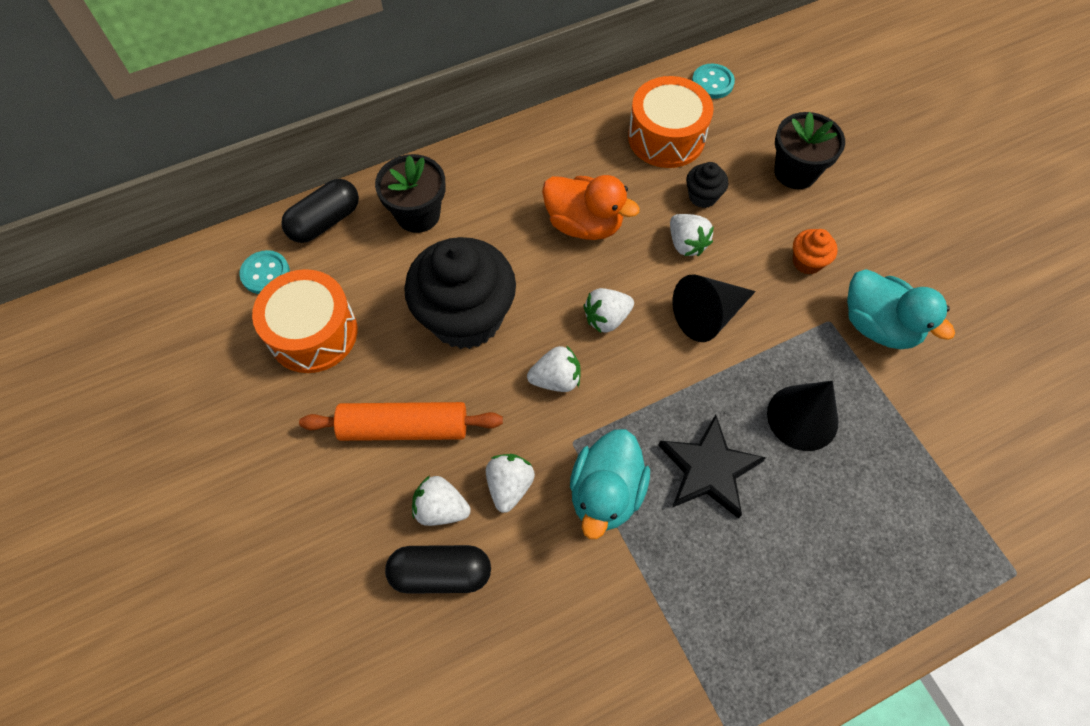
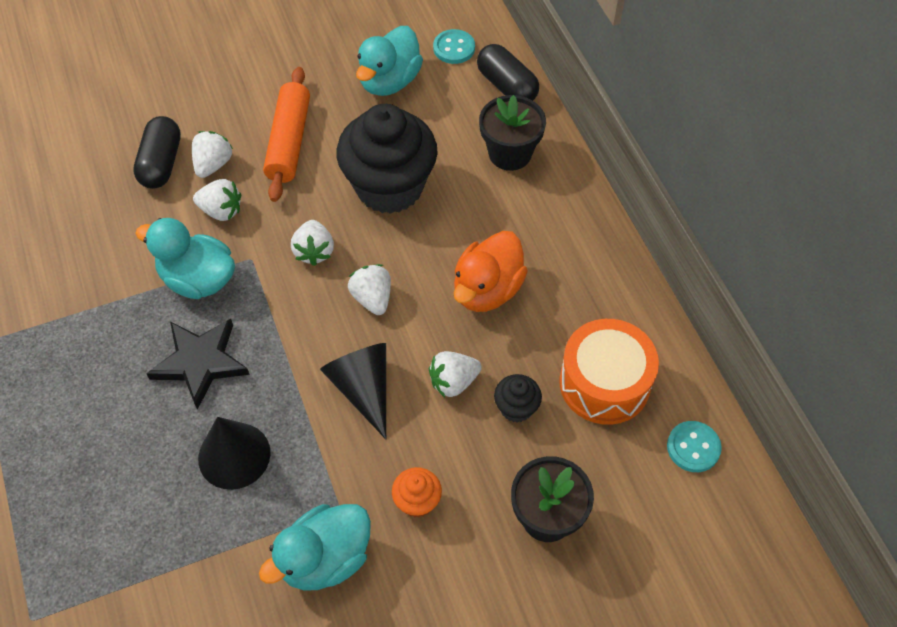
camera: 95 degrees right, 5 degrees down
(313, 333) = (389, 81): orange drum -> turquoise duck

